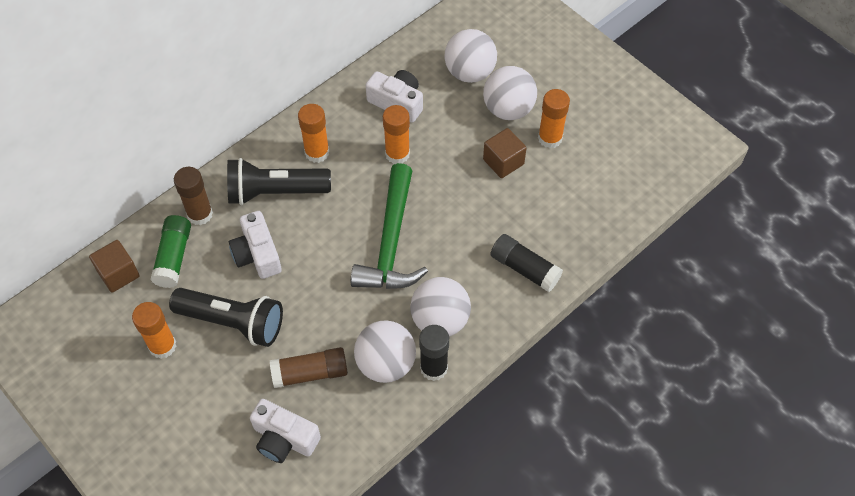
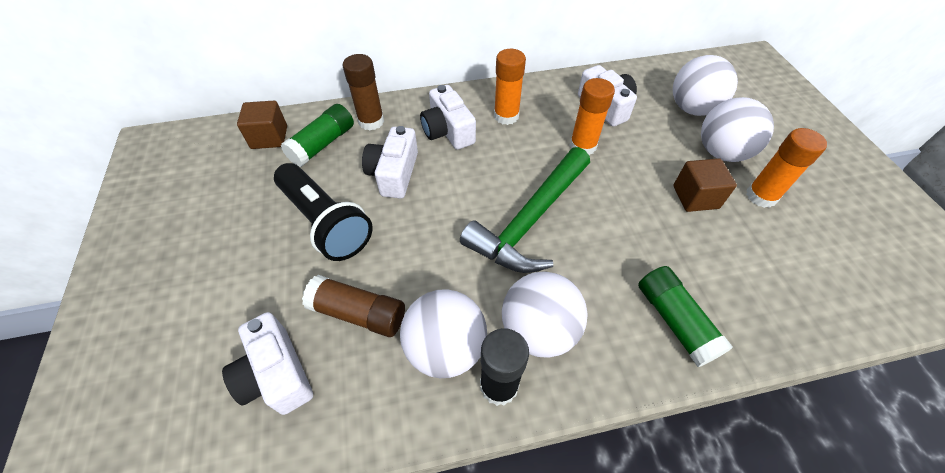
camera: 30 degrees right, 5 degrees down
(162, 346) = (249, 212): orange glue stick -> none
(275, 192) = (447, 131): black flashlight -> white camera
(524, 268) = (675, 321): black glue stick -> green glue stick

